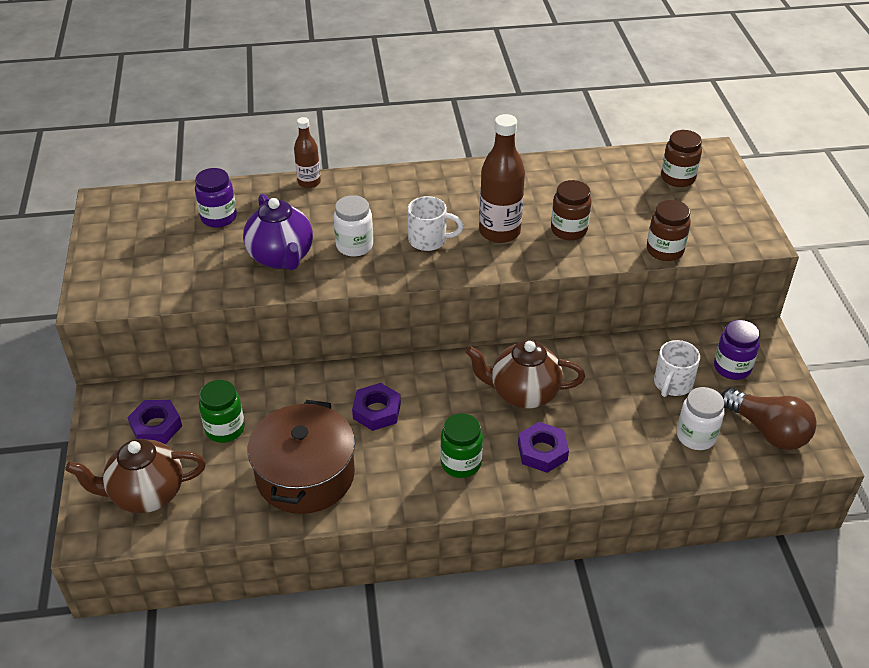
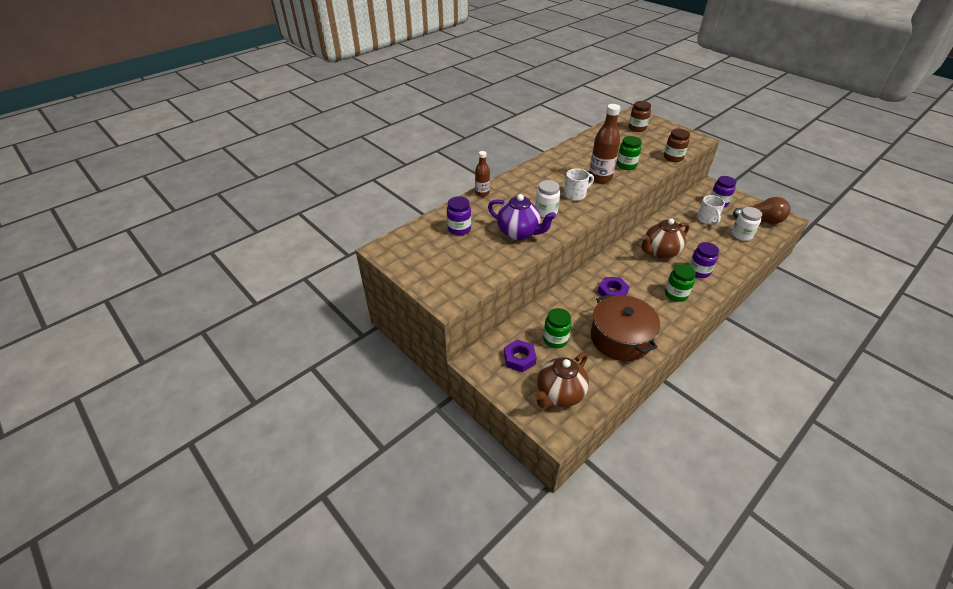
camera: 35 degrees left, 0 degrees up
(542, 451) = (699, 271): purple nut -> purple jar
(569, 230) = (626, 165): brown jar -> green jar

